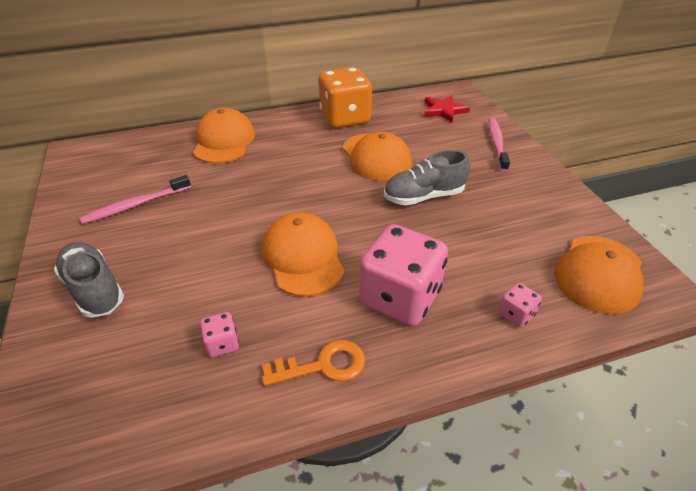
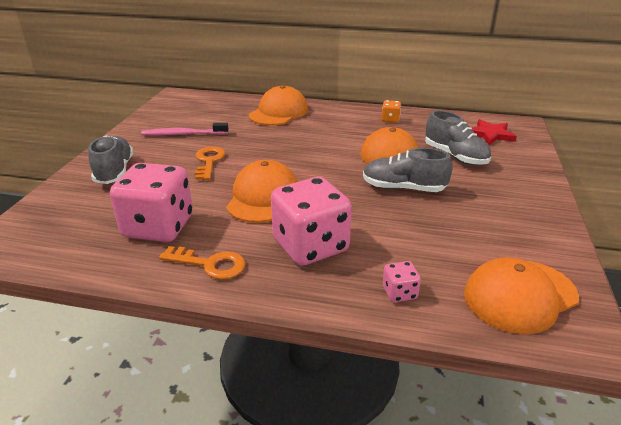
camera: 30 degrees right, 10 degrees down
(202, 232) = (209, 161): none -> orange key
(222, 344) = (158, 227): pink dice -> pink dice, size x2.33
(345, 118) = (390, 119): orange dice -> orange dice, size x0.43
(436, 144) = (455, 156): none -> grey shoe
(497, 143) = (519, 170): pink toothbrush -> none

